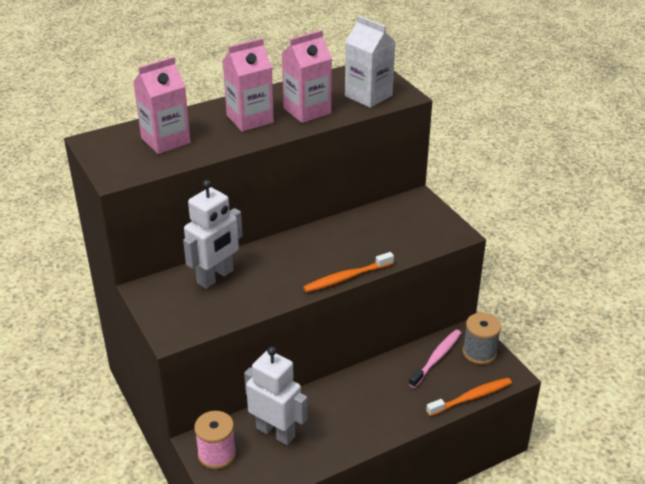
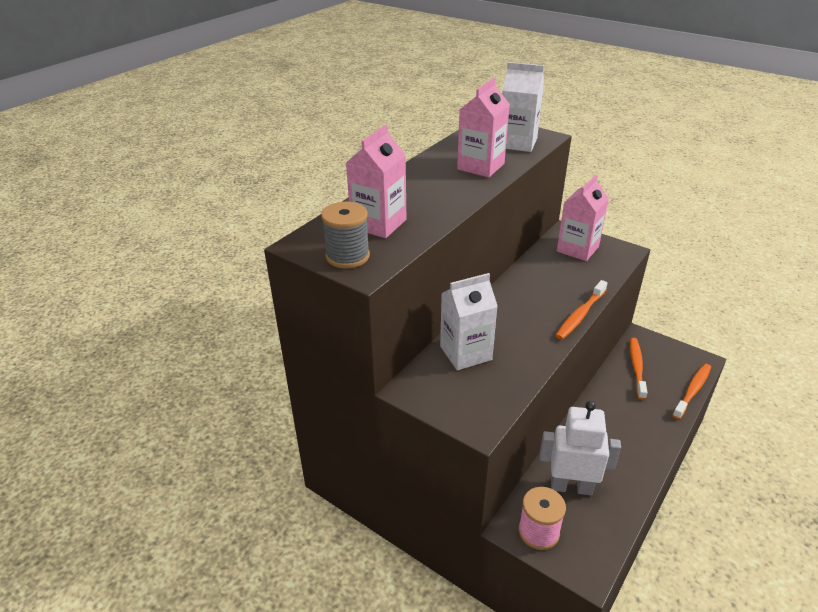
camera: 25 degrees left, 0 degrees up
(215, 277) = (465, 353): white robot -> white carton
(250, 119) = (438, 185): pink carton -> pink carton (577, 249)
(436, 358) = (636, 367): pink toothbrush -> orange toothbrush
(479, 352) = (663, 351): grey spool -> grey spool (347, 256)

